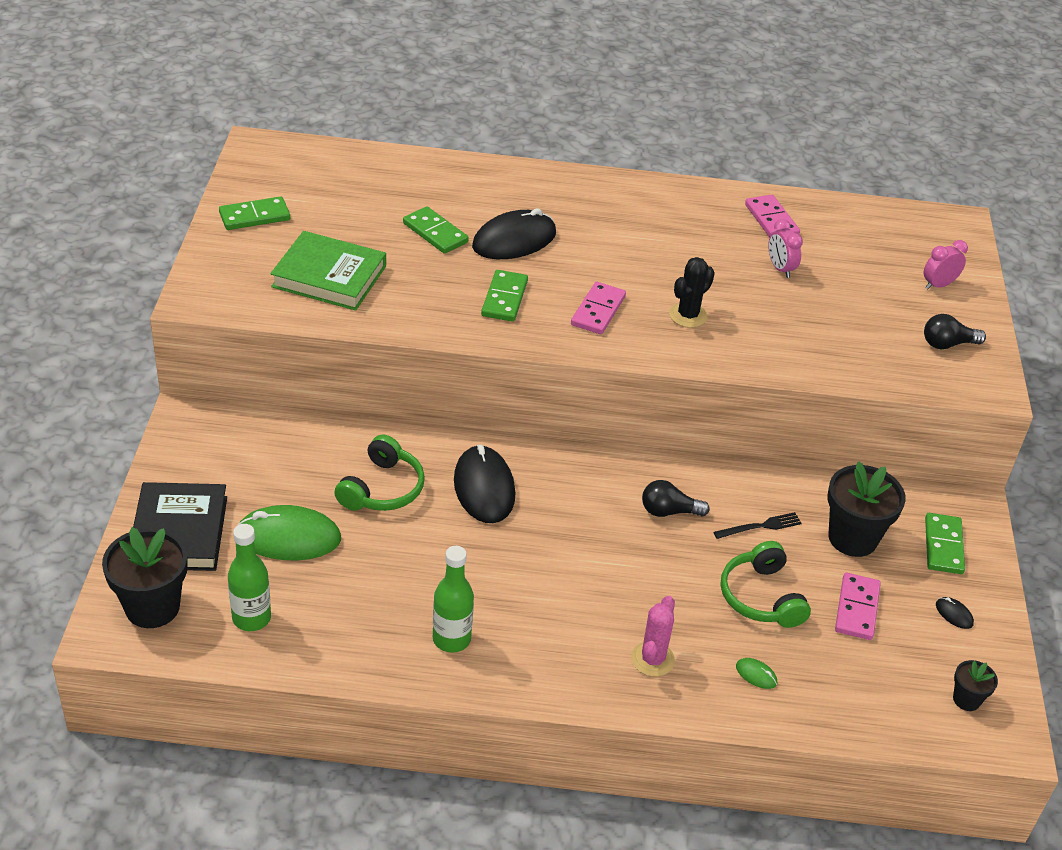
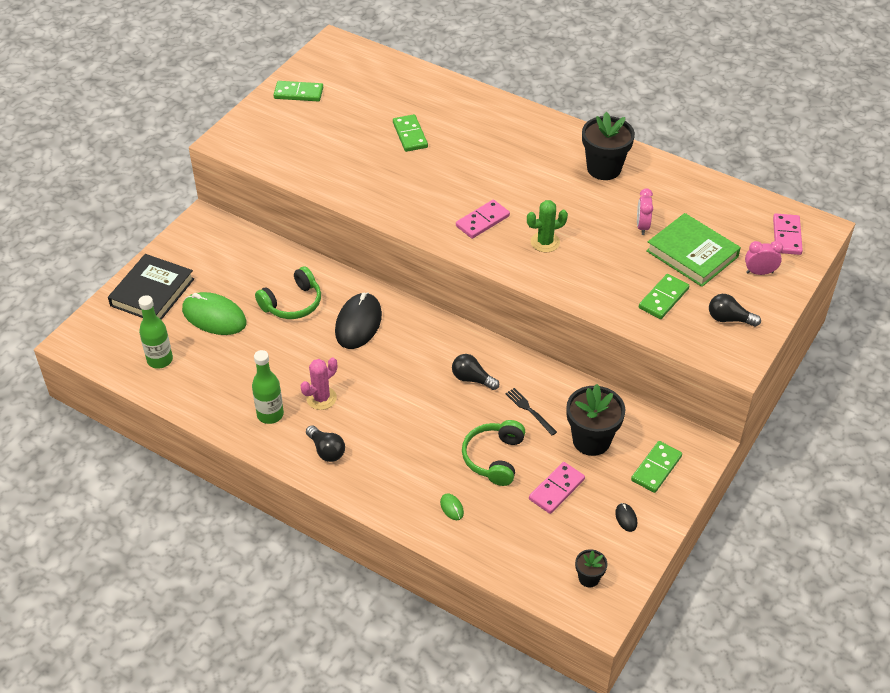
camera: 30 degrees right, 5 degrees up
(152, 607) = (108, 334): black flower pot -> black flower pot (604, 169)
(329, 276) = (318, 148): green book -> green book (692, 254)
(504, 298) = (423, 194): green domino -> green domino (663, 298)
(514, 240) = (461, 154): black mouse -> none
(555, 659) = (326, 450): none -> black light bulb
(652, 659) = (389, 473): pink cactus -> pink cactus (321, 398)
(688, 315) = (545, 242): black cactus -> green cactus
(760, 526) = (529, 410): black fork -> black fork turned 135 degrees counterclockwise
(771, 220) = (664, 188): pink domino -> pink domino (786, 236)

